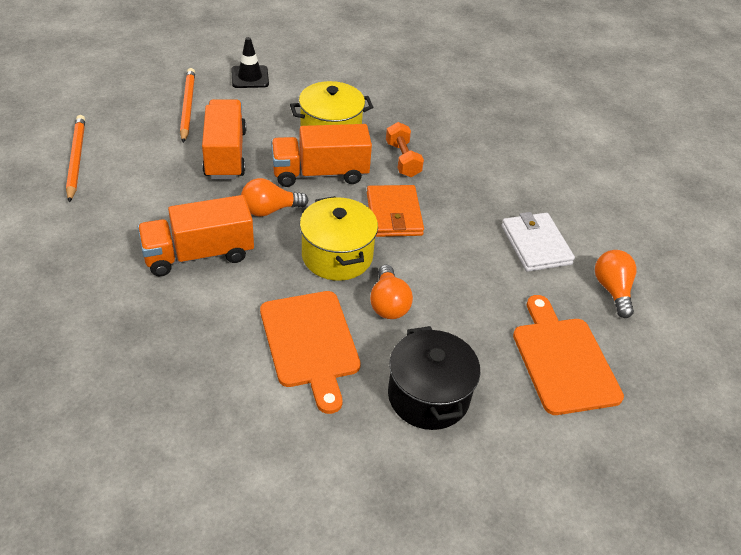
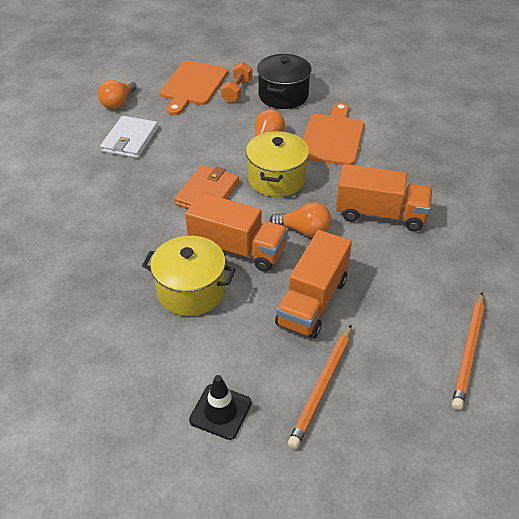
camera: 145 degrees left, 0 degrees up
(403, 159) = (153, 236): orange dumbbell -> orange dumbbell (237, 91)

